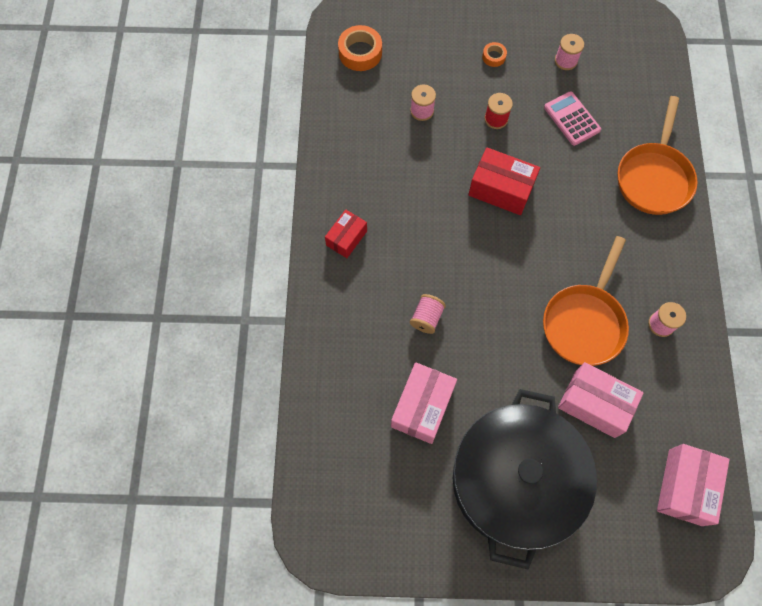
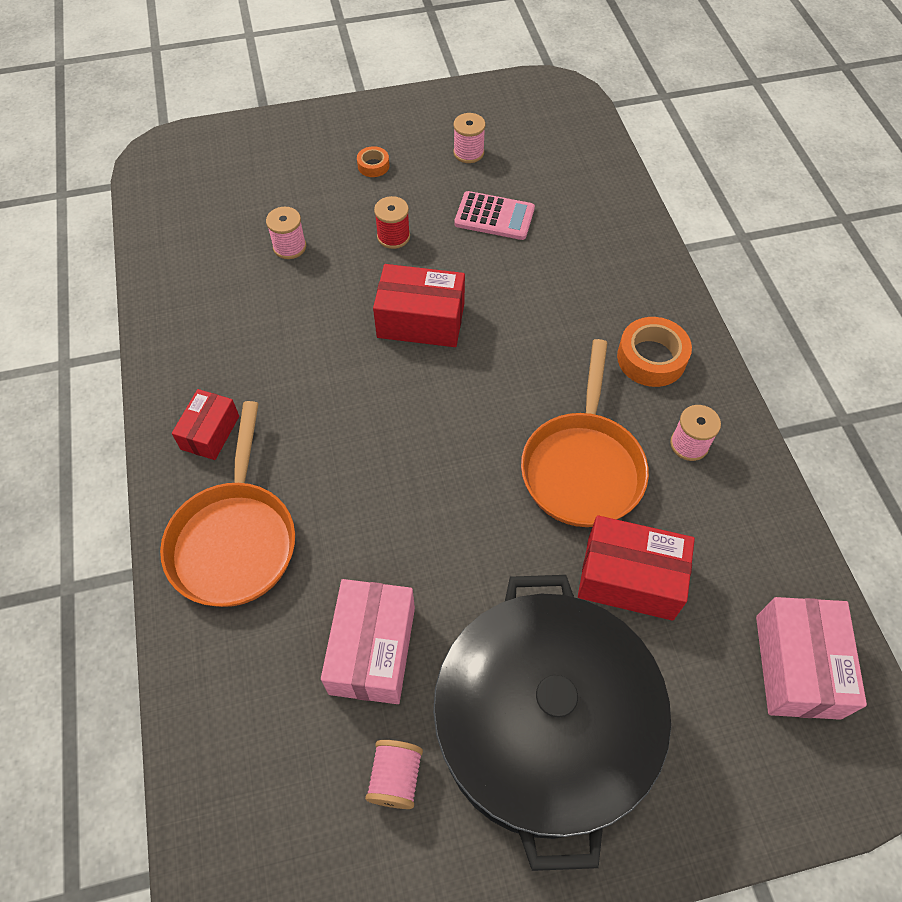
camera: 15 degrees left, 10 degrees down
(360, 53) = (190, 195): orange tape -> orange tape (651, 358)
(426, 318) = (352, 516): pink spool -> pink spool (395, 778)
(571, 119) = (494, 216): pink calculator -> pink calculator turned 150 degrees clockwise
(594, 404) = (629, 578): pink box -> red box
(654, 177) = (621, 263): orange pan -> orange pan (235, 539)

